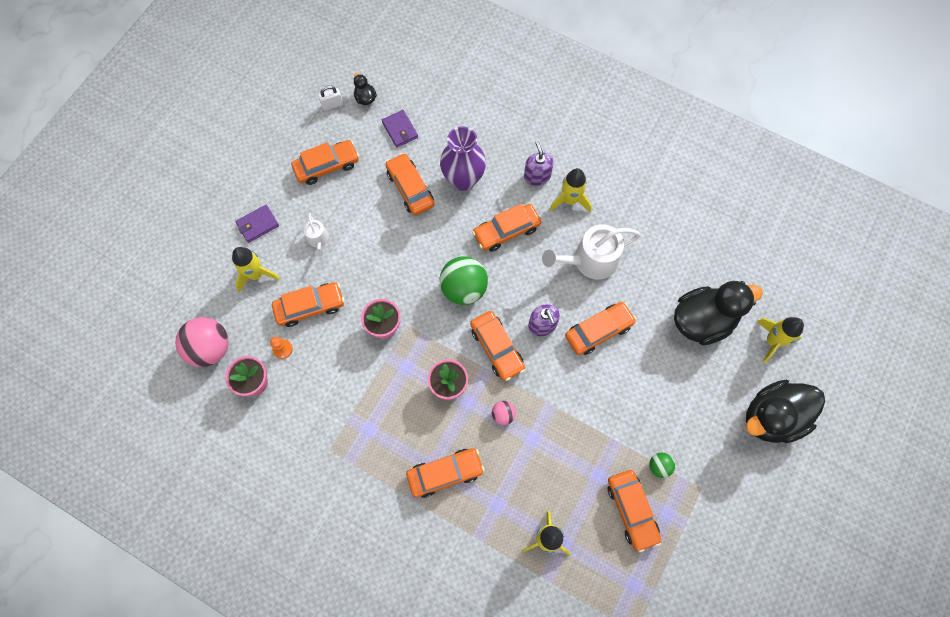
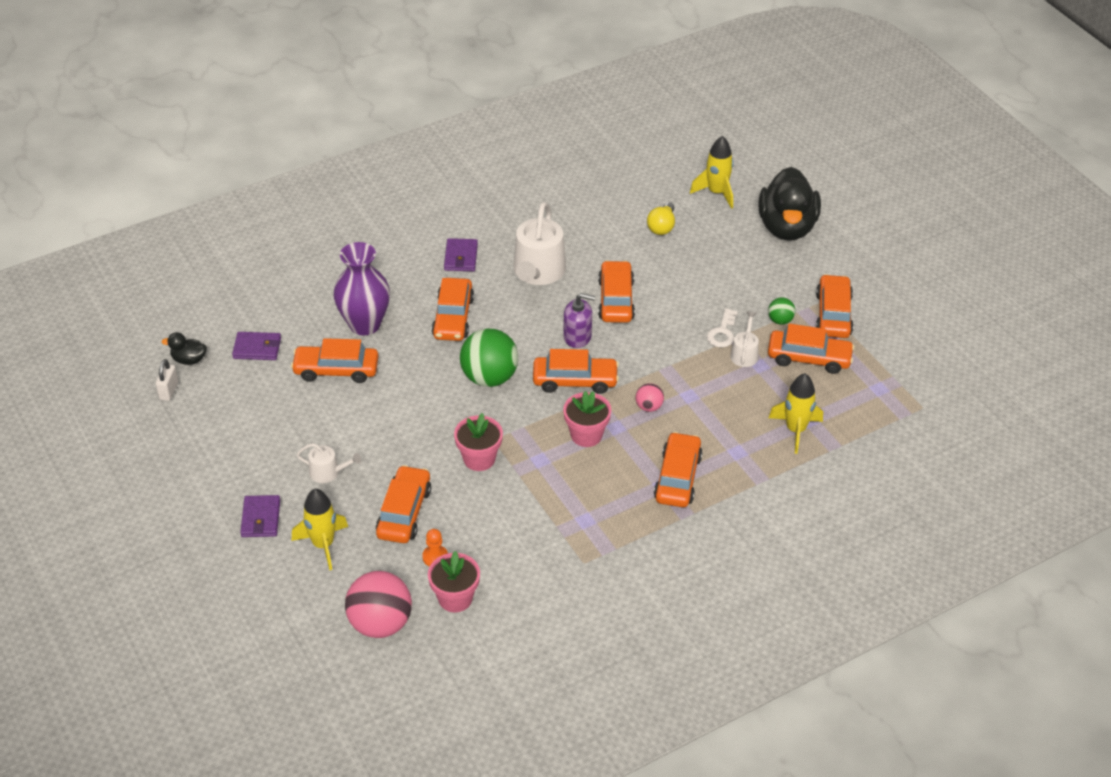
camera: 60 degrees left, 25 degrees down
(327, 166) = (243, 427): orange car -> orange car (833, 314)
(537, 176) = (412, 268): purple soap dispenser -> none
(570, 200) = (461, 257): yellow rocket -> purple wallet
(604, 457) = (744, 354): none -> white watering can
(616, 428) = (722, 332): none -> white key
(702, 320) = (662, 227): black duck -> yellow light bulb

